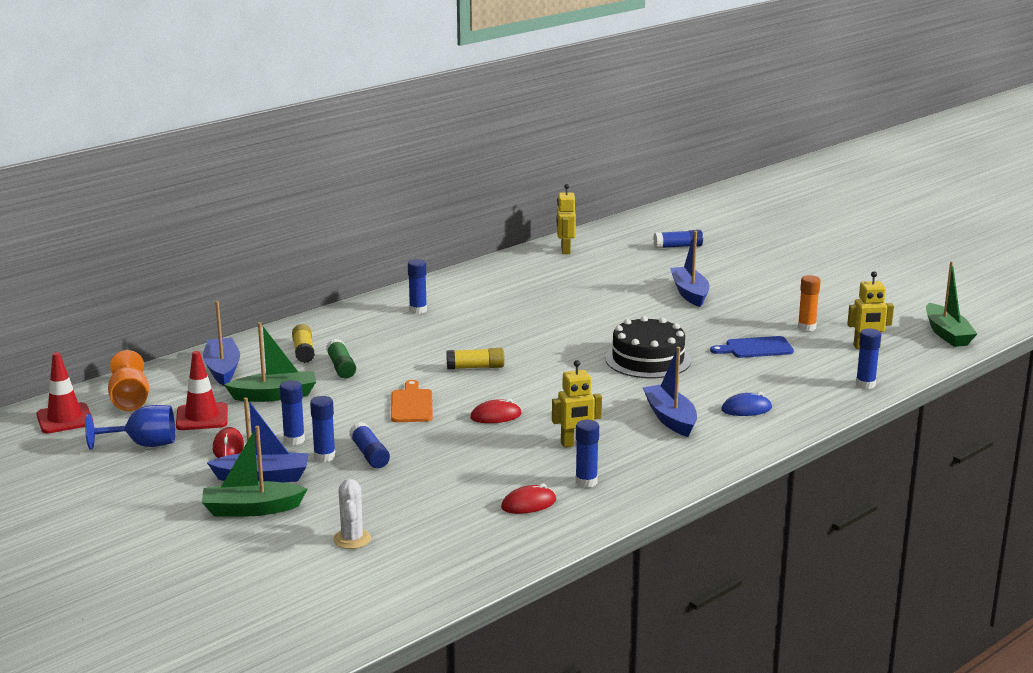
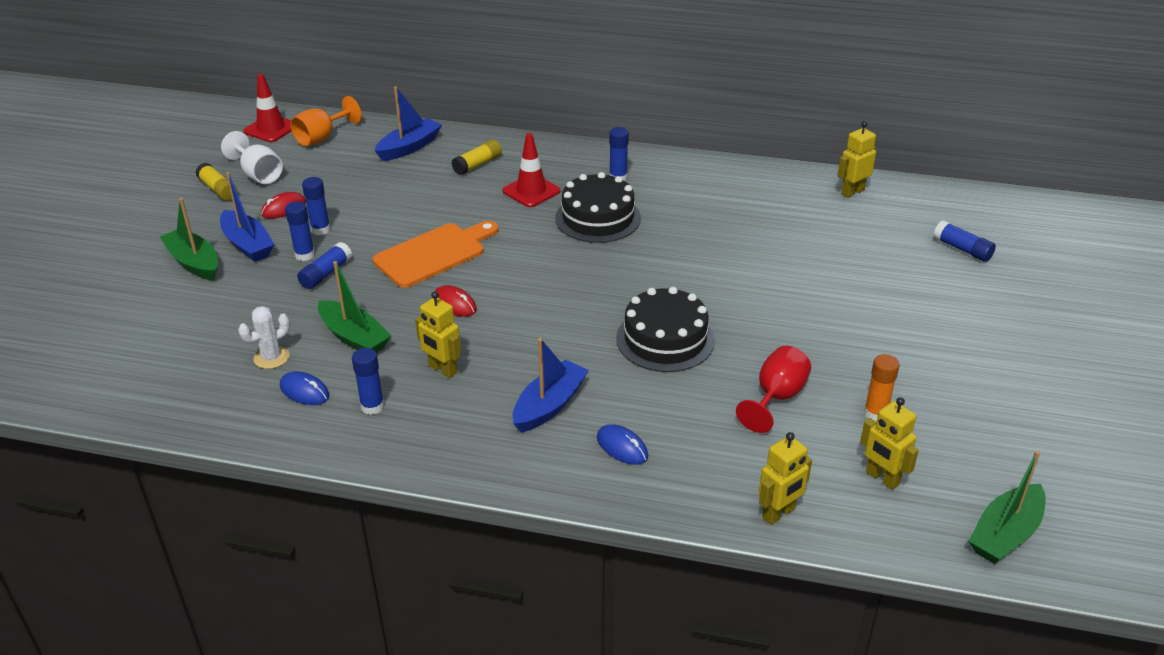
camera: 55 degrees right, 15 degrees up
(143, 444) = (258, 174): blue goblet -> white goblet
(202, 417) = (322, 176): red traffic cone -> red traffic cone (531, 191)
(274, 395) = (387, 188): green boat -> green boat (354, 337)
(341, 367) = (468, 192): green glue stick -> none
(352, 539) = (179, 328): white cactus -> white cactus (271, 357)
(412, 404) = (434, 254): orange cutting board -> orange cutting board, size x1.54
(461, 333) = (597, 218): none -> black cake
(475, 367) = (538, 253): yellow glue stick -> yellow glue stick (218, 189)
(528, 504) = (304, 391): red mouse -> blue mouse
(689, 293) = (854, 303): blue boat -> none
(755, 348) = (776, 397): blue cutting board -> red goblet
(865, 384) = (778, 513): blue glue stick -> yellow robot

